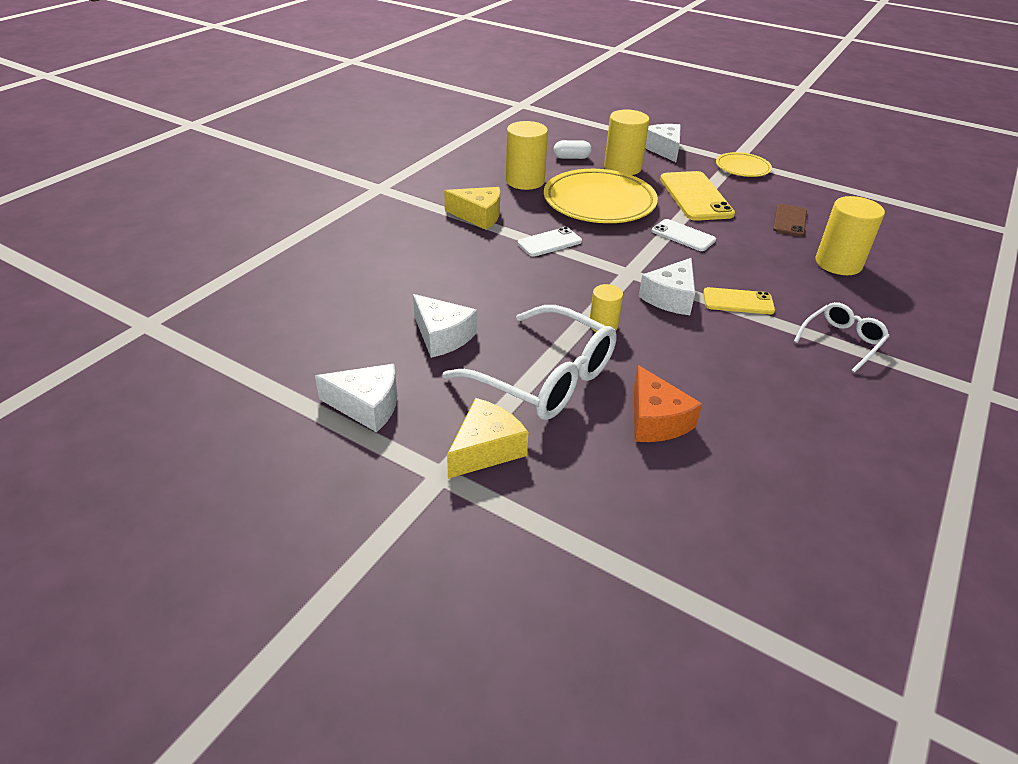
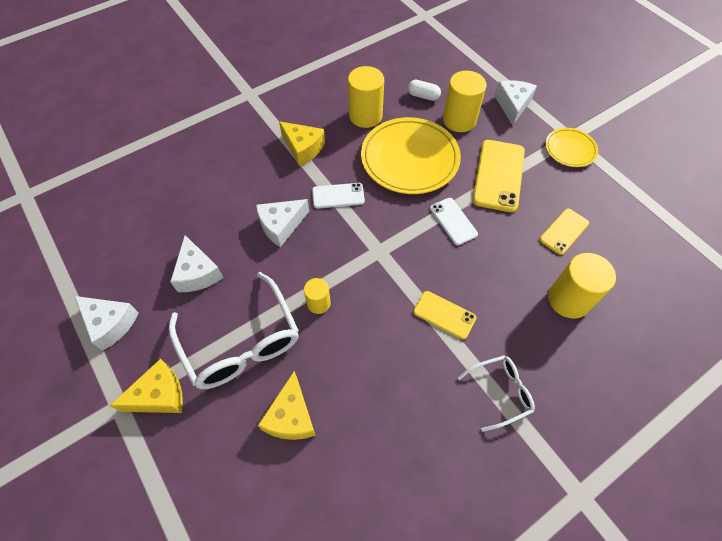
camera: 25 degrees right, 20 degrees up
(656, 420) = (291, 416): orange cheese -> yellow cheese
(670, 298) = (391, 291): white cheese -> white cheese (281, 225)
(789, 220) = (564, 231): brown phone -> yellow phone

